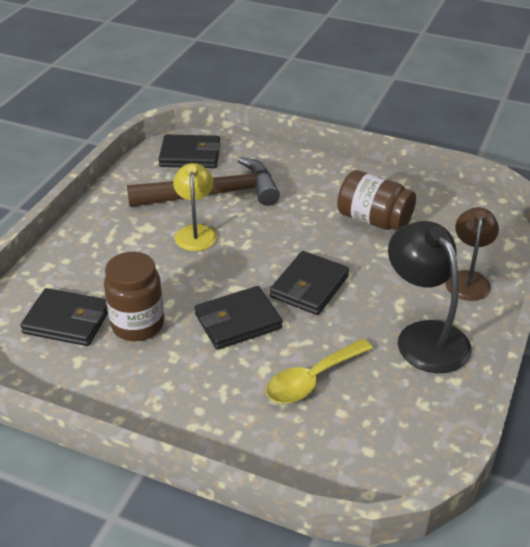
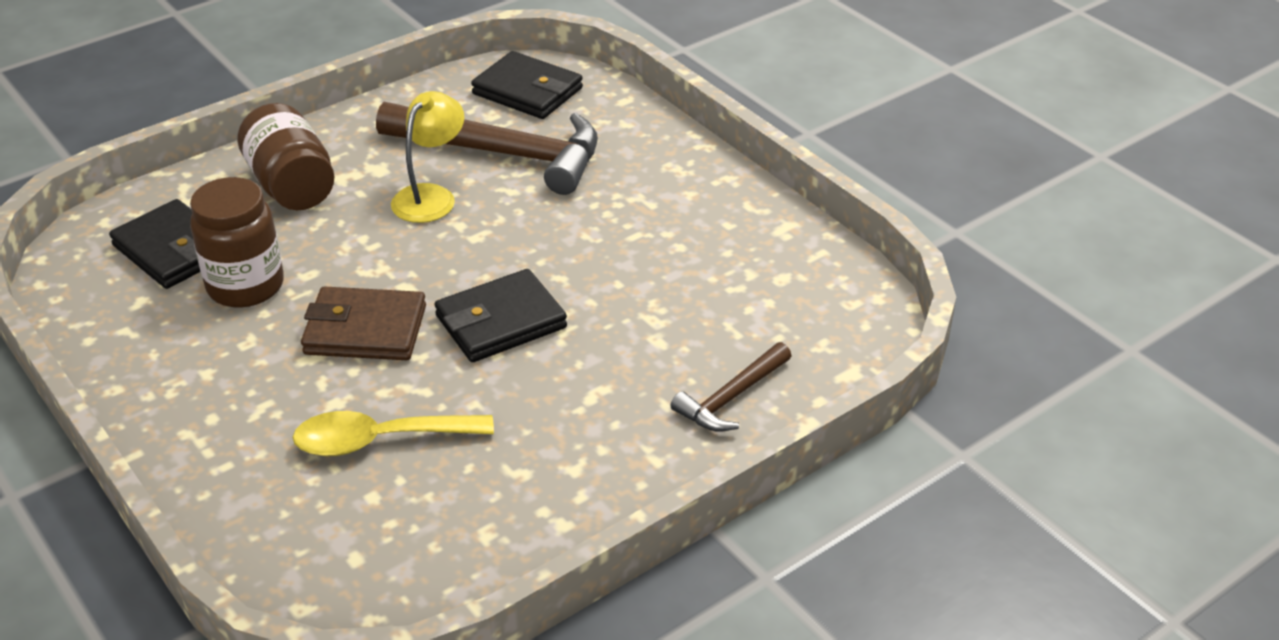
camera: 30 degrees right, 0 degrees up
(238, 321) = (365, 330): black wallet -> brown wallet
(374, 220) = (685, 266): brown jar -> brown jar (291, 186)
(424, 336) = (584, 448): black lamp -> none
(468, 279) = (731, 398): brown lamp -> brown hammer

